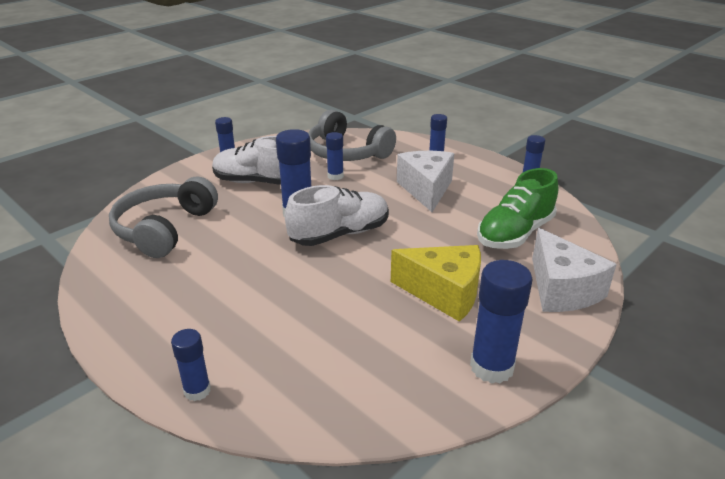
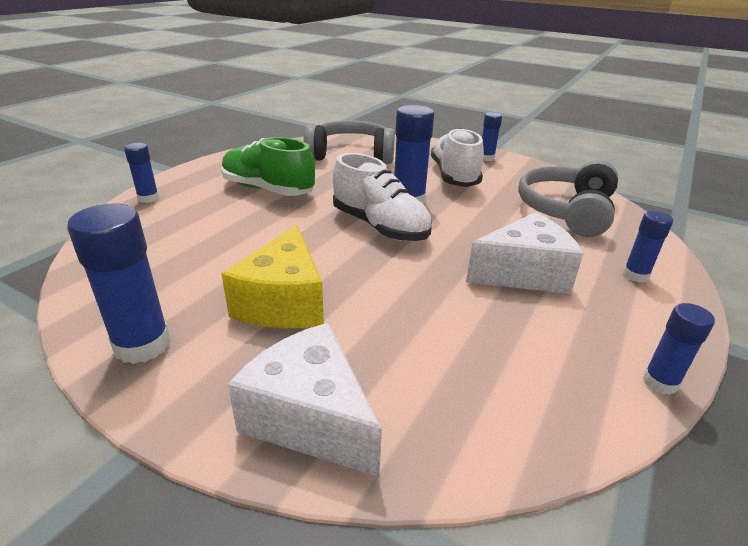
camera: 75 degrees right, 0 degrees up
(335, 176) = (502, 210): blue glue stick -> none
(515, 233) = (454, 363): green shoe -> green shoe (268, 190)
(561, 289) = (310, 418): white cheese -> white cheese turned 75 degrees clockwise

